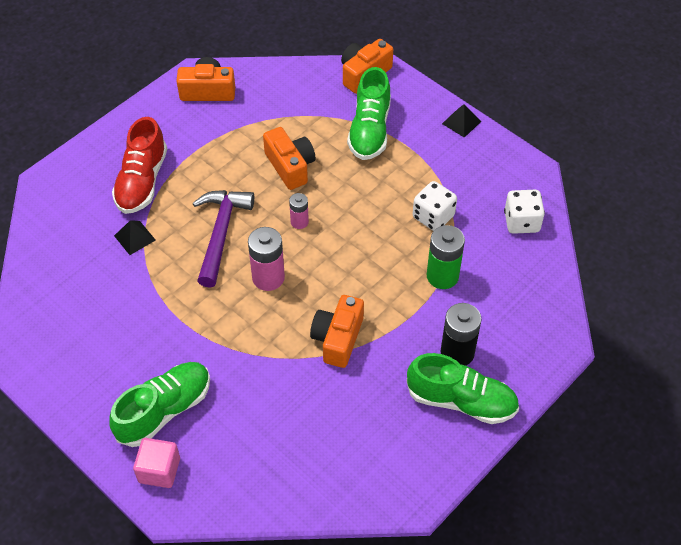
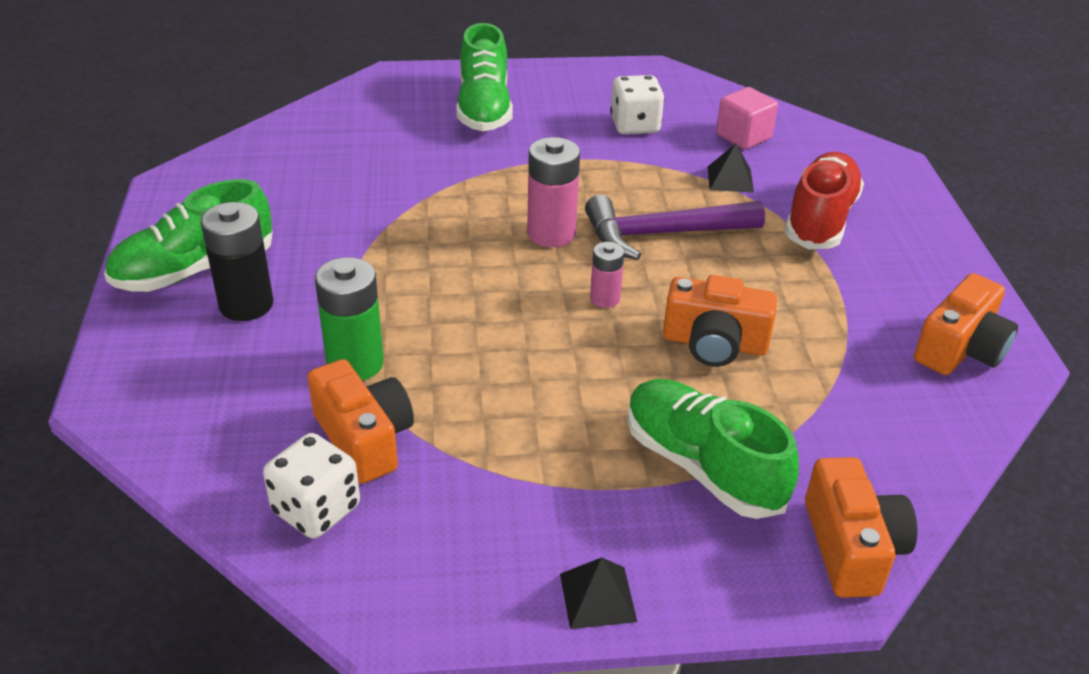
camera: 130 degrees right, 15 degrees down
(142, 181) = (820, 219): red shoe -> red shoe turned 60 degrees clockwise
(159, 470) = (429, 83): pink cube -> pink cube (743, 136)
(221, 233) = (662, 234): purple hammer -> purple hammer turned 120 degrees clockwise
(338, 338) = (401, 235): orange camera -> orange camera (364, 439)
(433, 217) = (454, 420): white dice -> white dice (635, 125)

